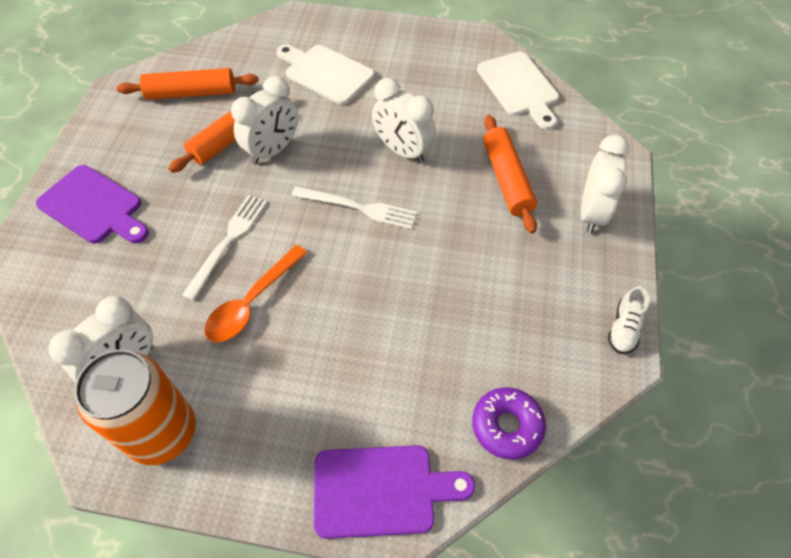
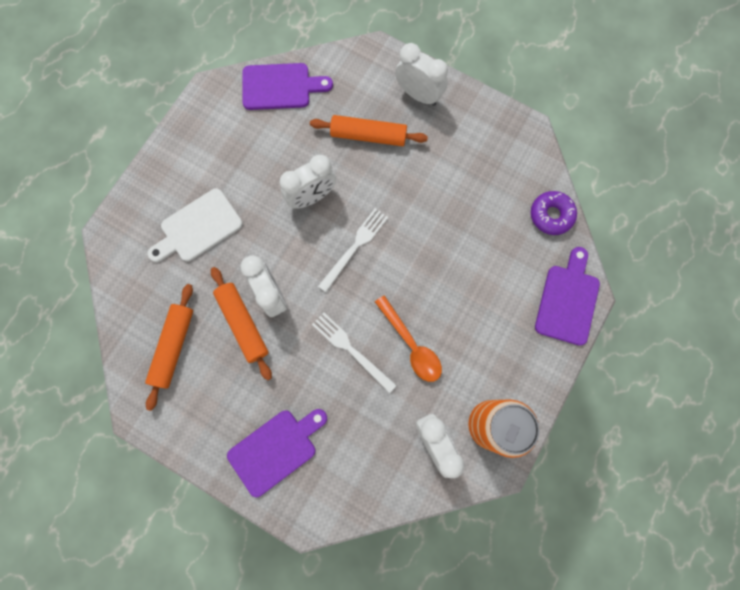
camera: 70 degrees left, 20 degrees up
(519, 87) = (280, 87): white cutting board -> purple cutting board
(624, 328) = (511, 120): white shoe -> none

